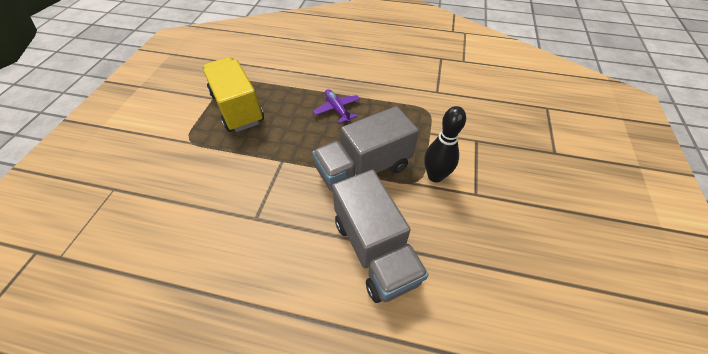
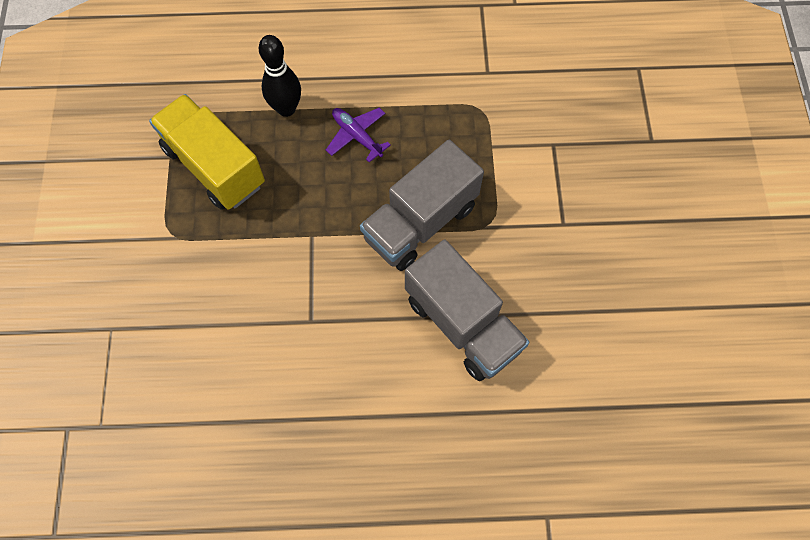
camera: 15 degrees left, 15 degrees up
(435, 176) = (511, 211): black bowling pin -> black bowling pin (286, 108)

